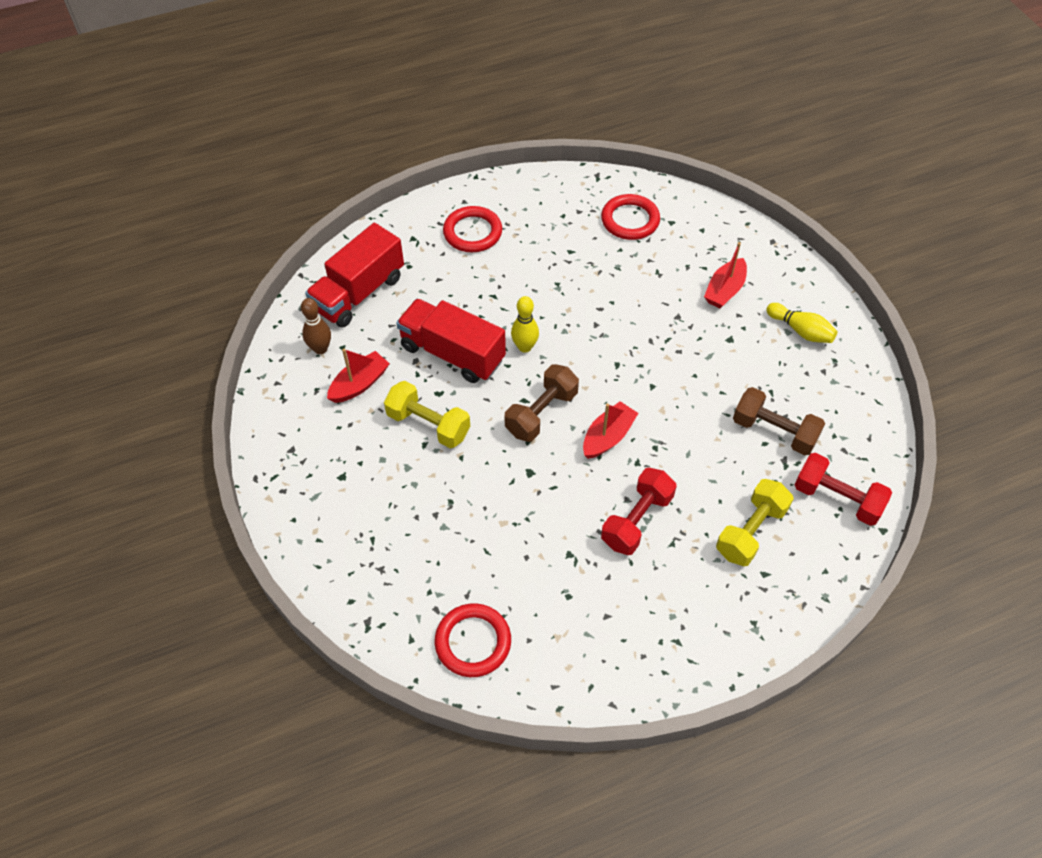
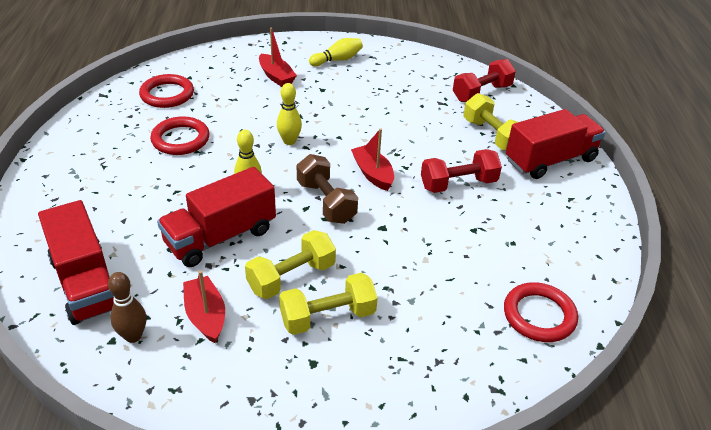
camera: 70 degrees left, 15 degrees down
(395, 468) = (328, 317): none -> yellow dumbbell
(472, 232) = (89, 181): red ring -> red ring (180, 139)
(617, 347) = (289, 141): none -> yellow bowling pin
(636, 520) = (458, 184): red dumbbell -> red dumbbell turned 75 degrees counterclockwise
(739, 606) = (550, 160): none -> red truck
(774, 431) = (414, 98): brown dumbbell -> none

